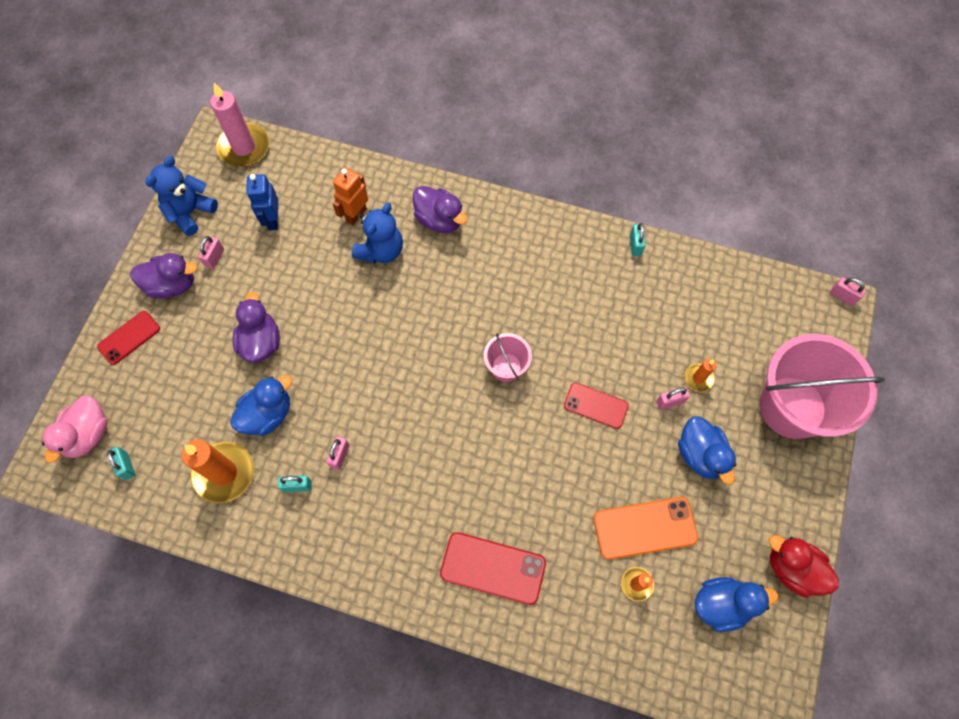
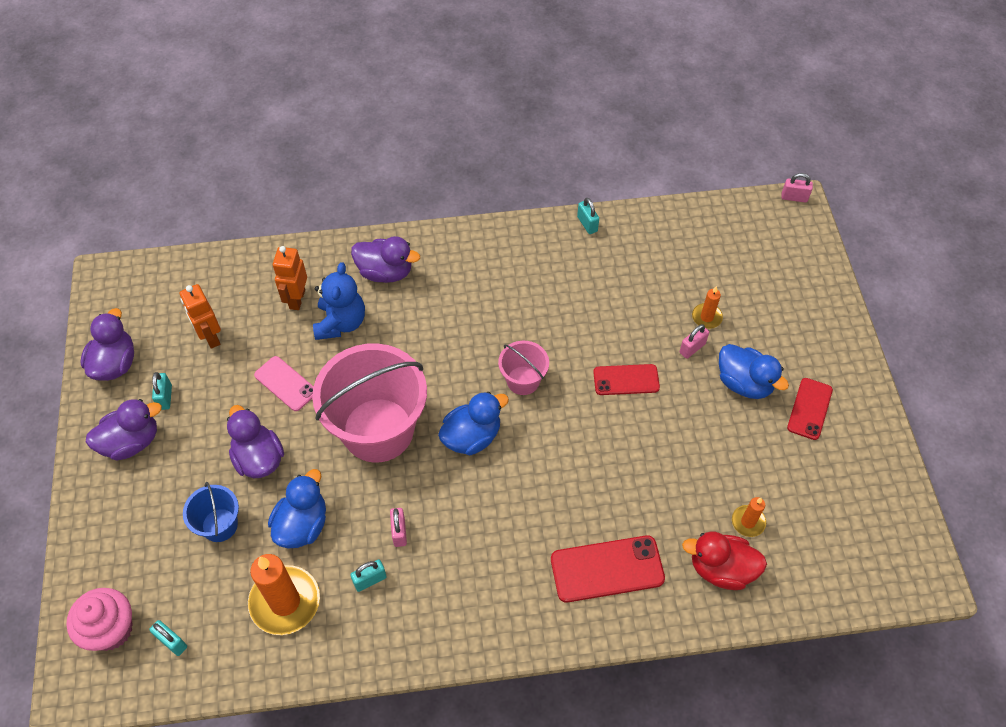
camera: 25 degrees left, 10 degrees down
(88, 434) = (111, 629): pink duck -> pink cupcake
(129, 337) = (109, 513): red phone -> red phone (809, 409)
(190, 212) = (115, 364): blue teddy bear -> purple duck
(205, 385) = (219, 525): none -> blue bucket
(215, 258) = (165, 397): pink padlock -> turquoise padlock
(244, 147) = (142, 279): pink candle -> none
(272, 220) = (210, 337): blue robot -> orange robot
(312, 286) = (285, 384): none -> pink phone
(645, 528) = (729, 469): orange phone -> none
(721, 604) = (832, 505): blue duck -> blue duck (472, 436)
(792, 407) = (802, 308): pink bucket -> pink bucket (378, 430)
(792, 569) = (876, 446): red duck -> red duck (721, 569)

